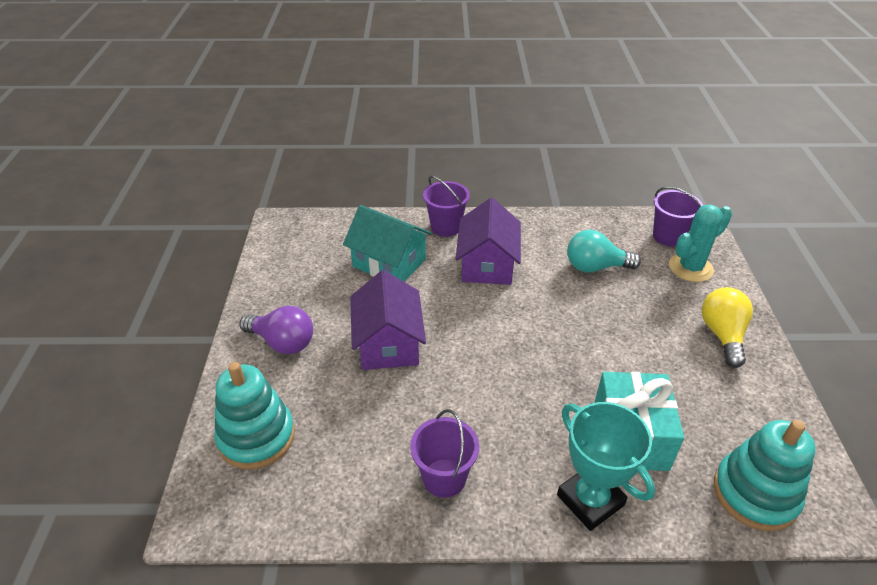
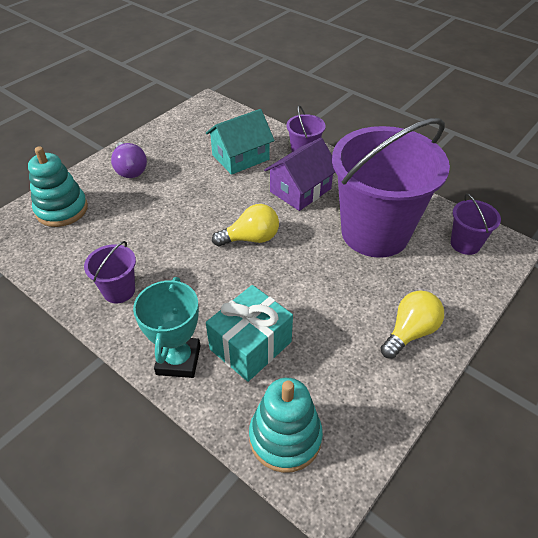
camera: 40 degrees right, 5 degrees up
(388, 343) = (182, 202): purple house -> none
(389, 263) = (240, 157): turquoise house -> turquoise house turned 75 degrees clockwise
(502, 337) = (251, 238): none -> yellow light bulb
(595, 267) = (375, 232): turquoise light bulb -> purple bucket
(690, 268) = (452, 275): turquoise cactus -> none

